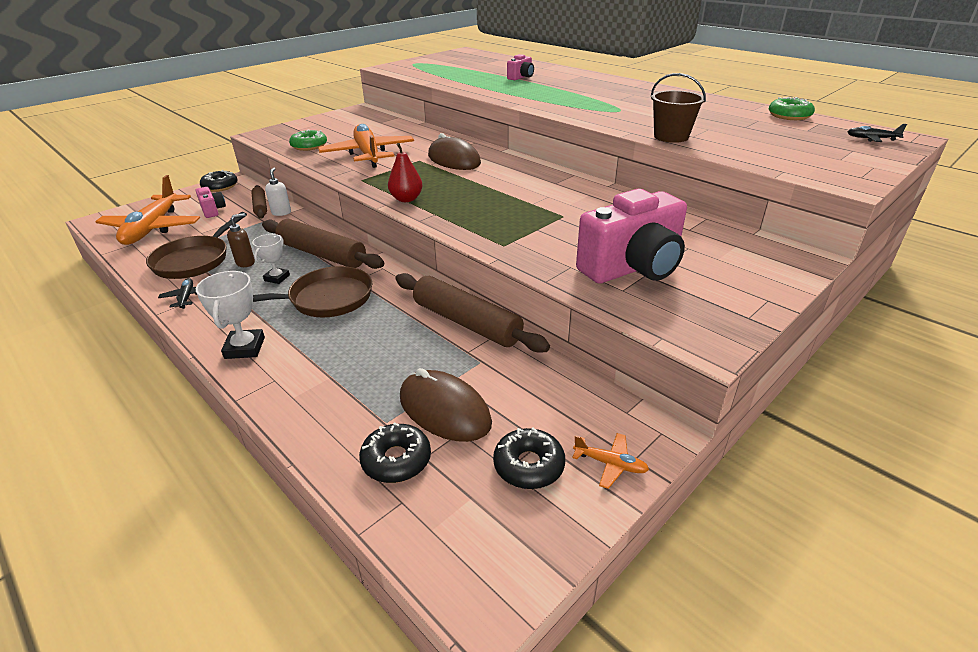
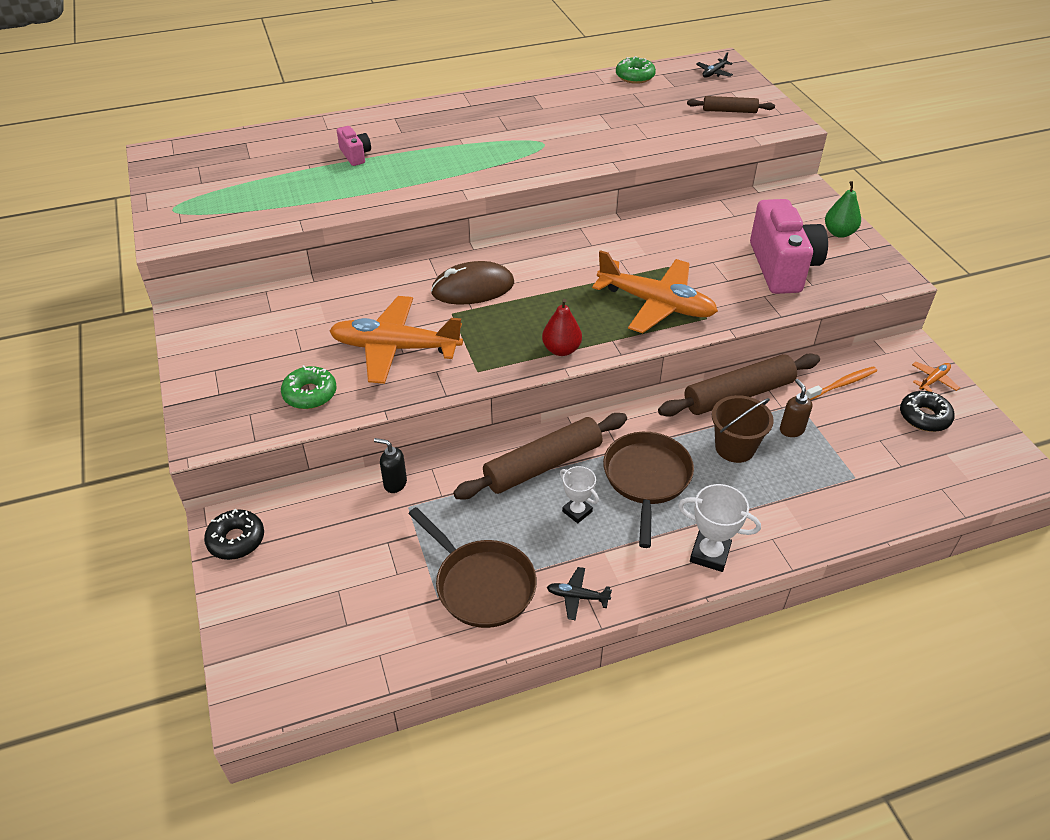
camera: 65 degrees left, 10 degrees up
(152, 228) = (341, 629): orange plane -> orange plane (656, 304)
(213, 210) = (328, 555): pink camera -> none
(246, 262) = (520, 535): brown soap dispenser -> brown soap dispenser (791, 430)
(260, 207) = (356, 502): brown rolling pin -> brown rolling pin (729, 111)
(281, 213) = (395, 483): white soap dispenser -> black soap dispenser
(396, 460) = (900, 481): black donut -> none
(444, 410) = (852, 441): brown mouse -> none
(537, 386) = (842, 384): none -> orange toothbrush
(671, 137) = (641, 148): brown bucket -> brown bucket (735, 448)
(748, 291) = (839, 233): none -> green pear

